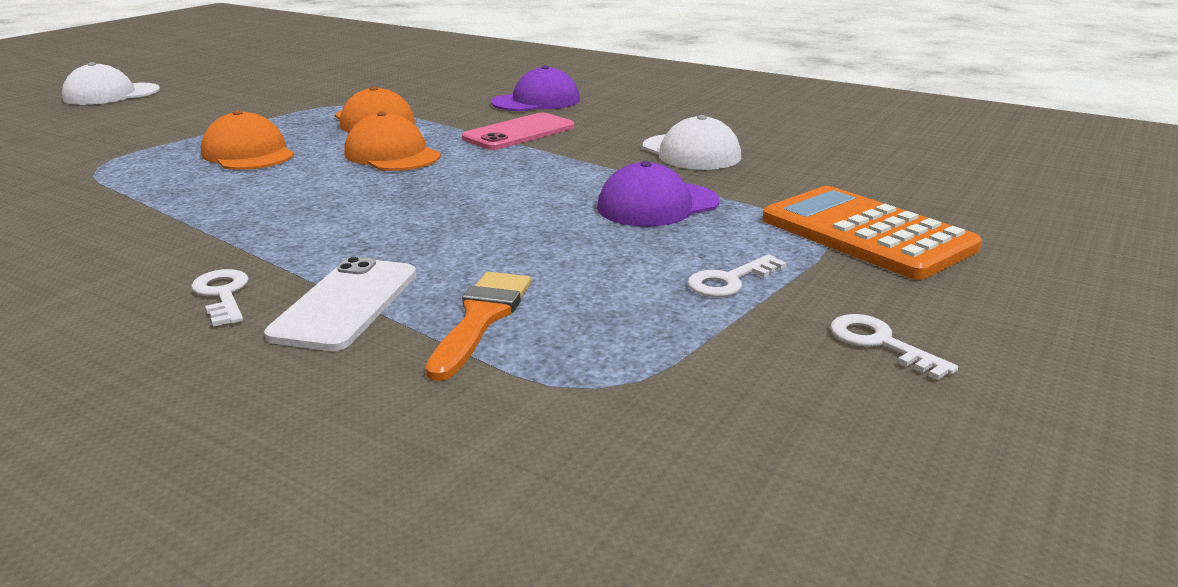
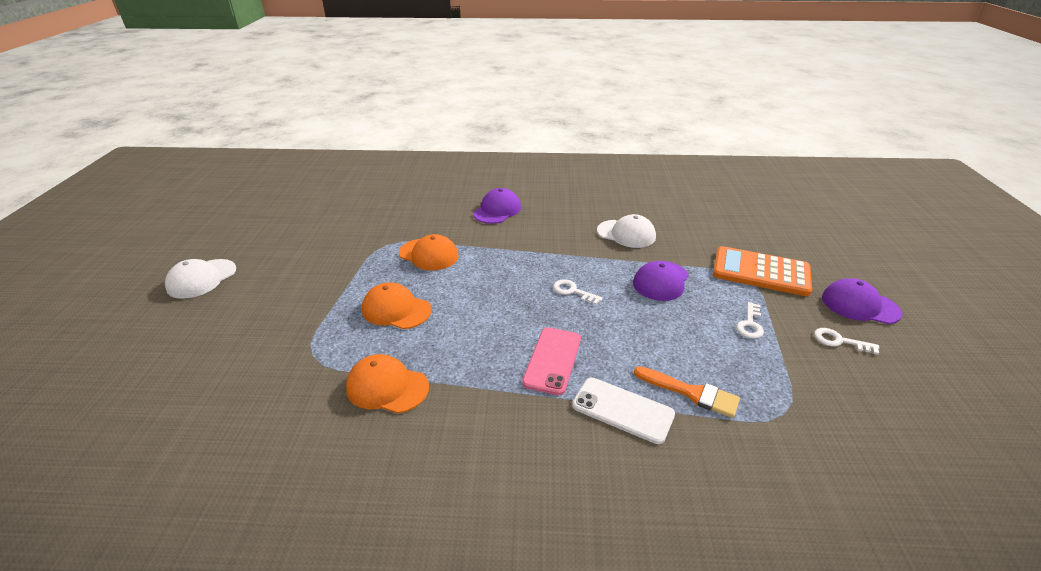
camera: 30 degrees left, 10 degrees up
(223, 295) = (556, 431): white key -> white key (573, 291)
(345, 304) = (622, 410): white phone -> white phone turned 45 degrees counterclockwise
(392, 155) = (483, 283): orange cap -> orange cap (387, 387)
(481, 319) = (691, 393): orange brush -> orange brush turned 135 degrees clockwise
(519, 133) = (525, 242): pink phone -> pink phone (552, 360)
(1017, 316) = (860, 305): none -> purple cap

